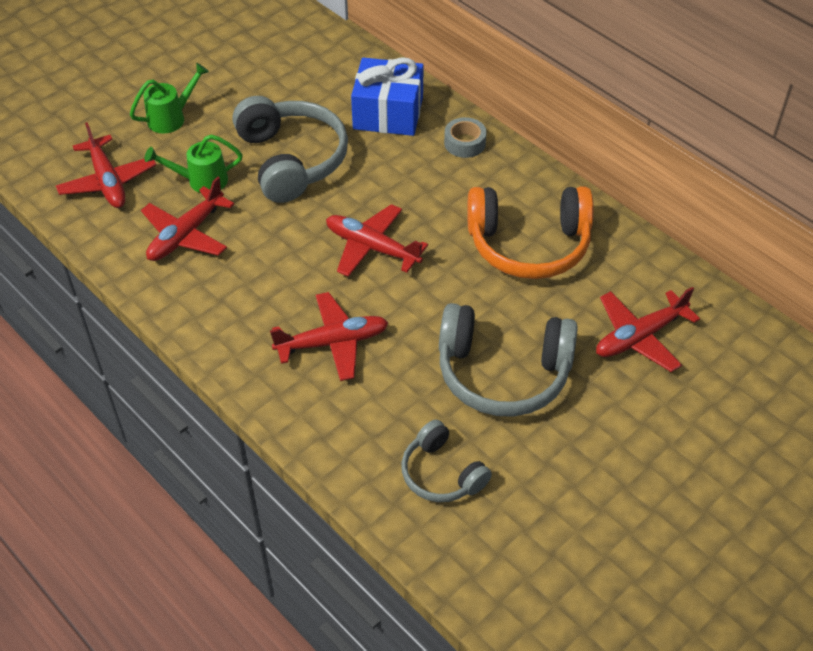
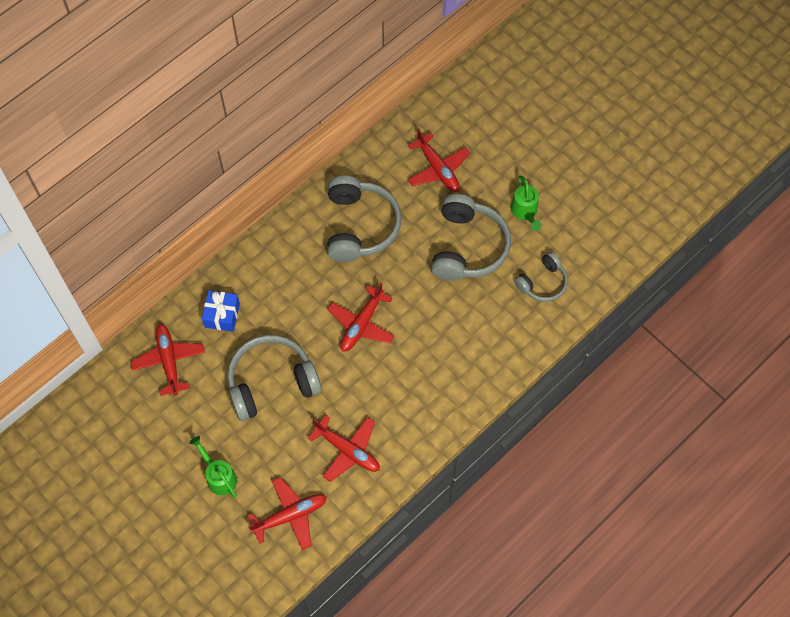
camera: 90 degrees left, 15 degrees up
(201, 181) = (292, 445): green watering can -> green watering can (525, 212)
(333, 343) = (446, 346): red plane -> red plane (169, 361)
(388, 113) = (222, 315): blue gift -> blue gift, size x0.66
(464, 143) = (258, 263): grey tape -> none
(529, 245) = (360, 226): orange headphones -> grey headphones

